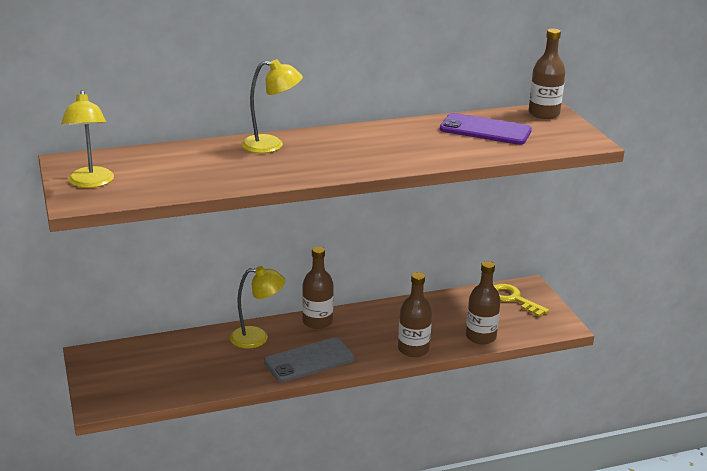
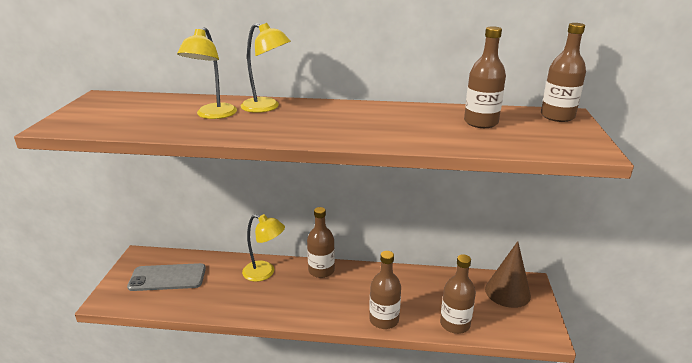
camera: 25 degrees right, 0 degrees up
(91, 183) = (88, 114): yellow lamp -> yellow lamp (213, 115)
(309, 360) = (288, 306): grey phone -> grey phone (167, 278)
(485, 130) = (481, 122): purple phone -> brown bottle
(513, 299) = (507, 292): yellow key -> brown cone

